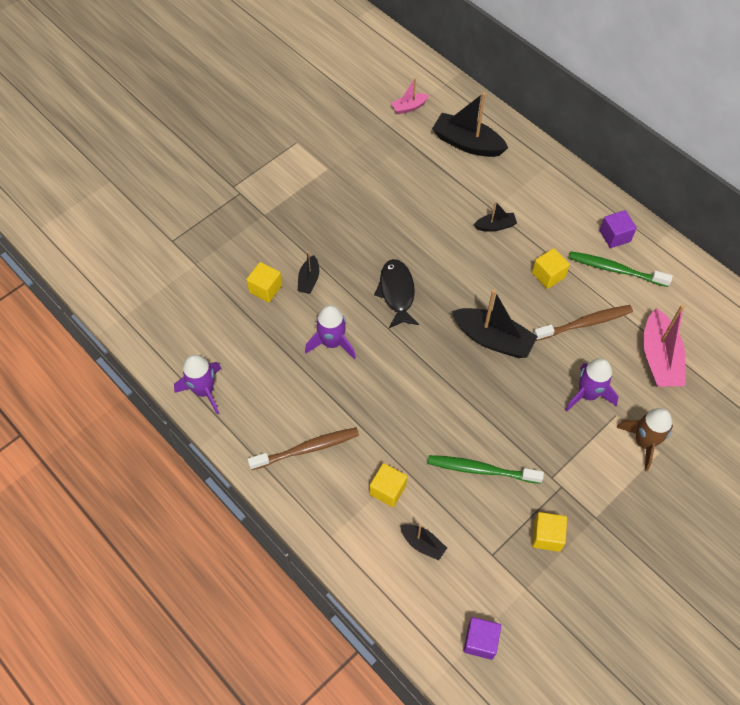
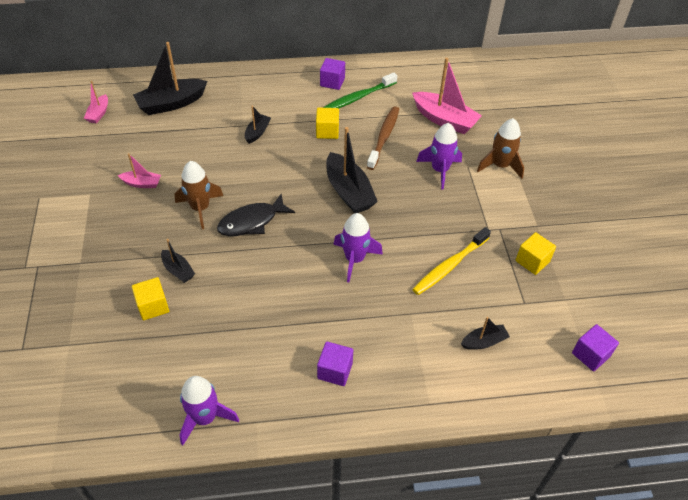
camera: 55 degrees left, 10 degrees down
(307, 449) = (335, 371): brown toothbrush -> purple cube
(332, 343) = (253, 291): purple rocket -> purple rocket (354, 259)
(367, 192) = (142, 183): none -> pink boat
(378, 248) = (200, 208): none -> brown rocket
(388, 490) = (419, 336): yellow cube -> none
(397, 293) = (252, 222): black fish -> black fish turned 60 degrees counterclockwise
(481, 470) = (449, 266): green toothbrush -> yellow toothbrush
(493, 339) = (348, 192): black boat -> black boat turned 90 degrees clockwise

